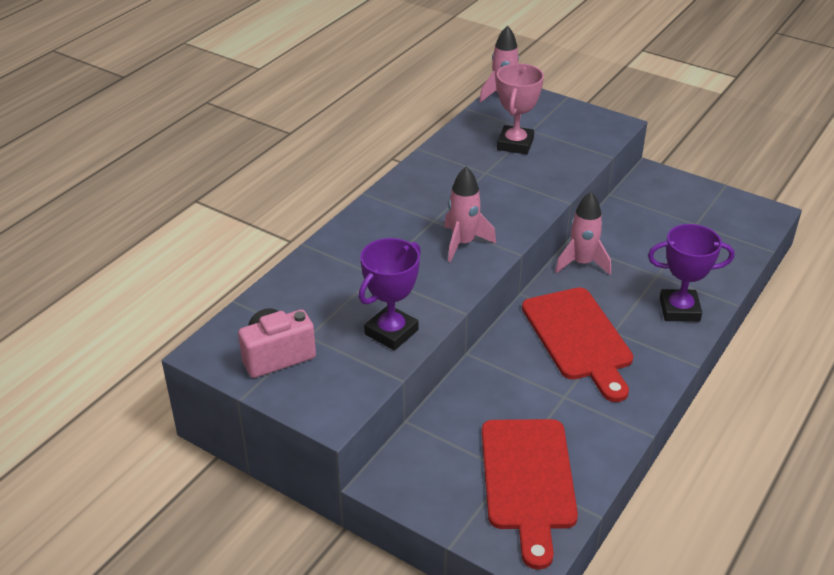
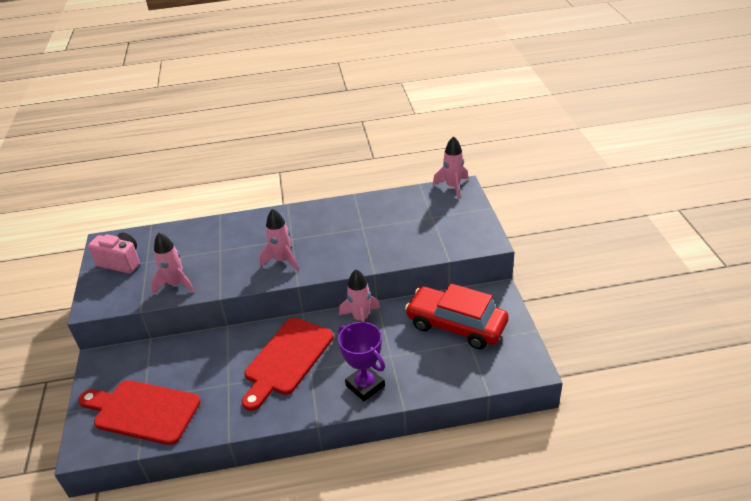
camera: 50 degrees right, 0 degrees up
(391, 332) = (176, 284): purple trophy -> pink rocket
(515, 144) = (407, 220): pink trophy -> none
(528, 480) = (143, 411): red cutting board -> red cutting board turned 60 degrees clockwise
(665, 218) = (456, 325): none -> red car

